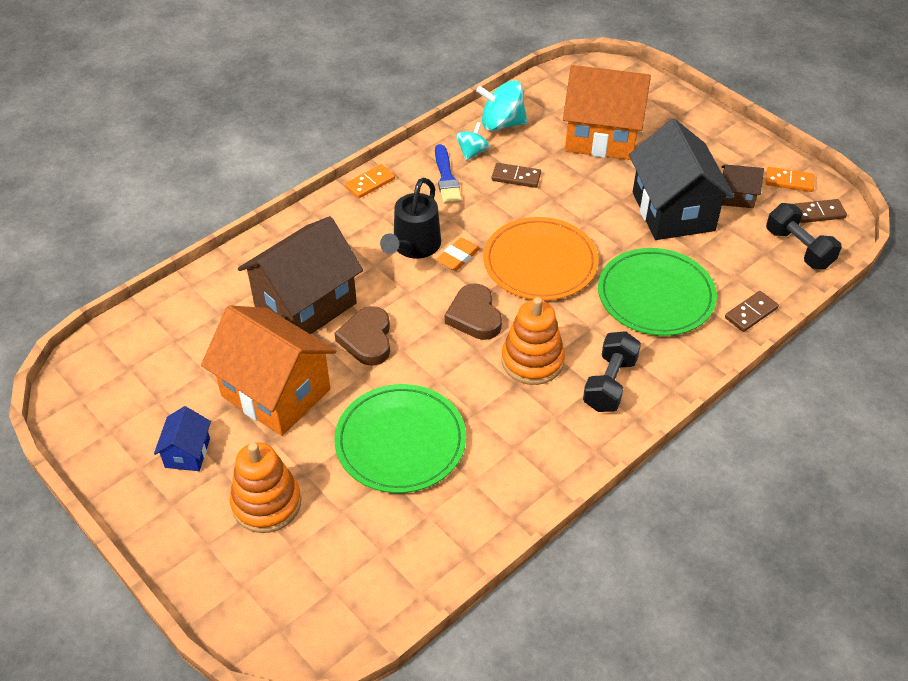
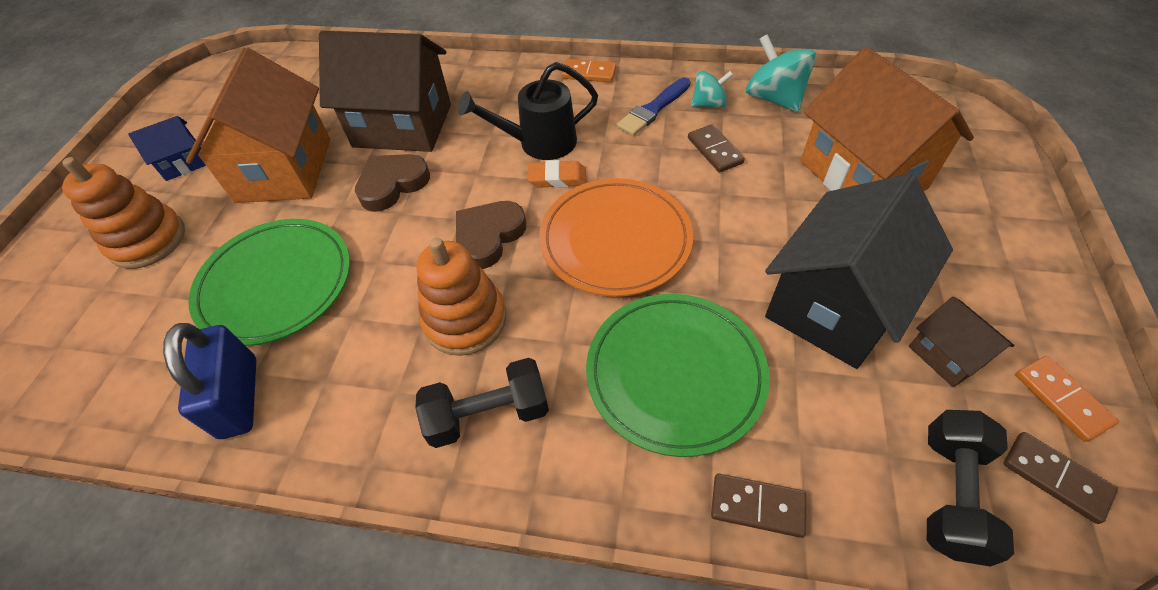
camera: 55 degrees right, 5 degrees up
(485, 495) = (239, 397): none -> blue padlock

